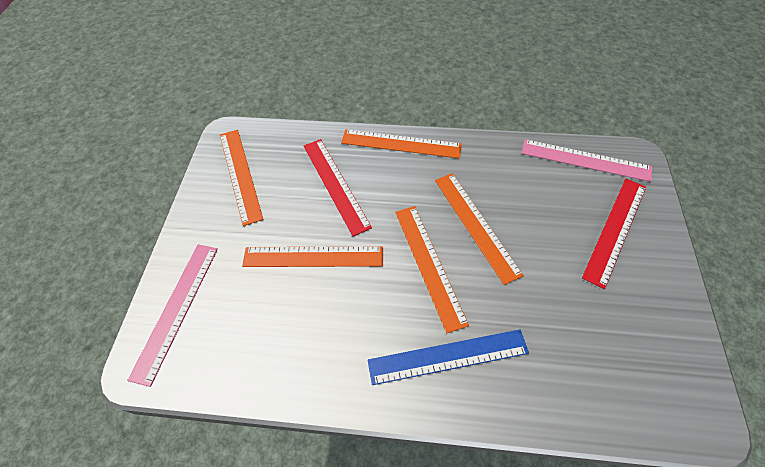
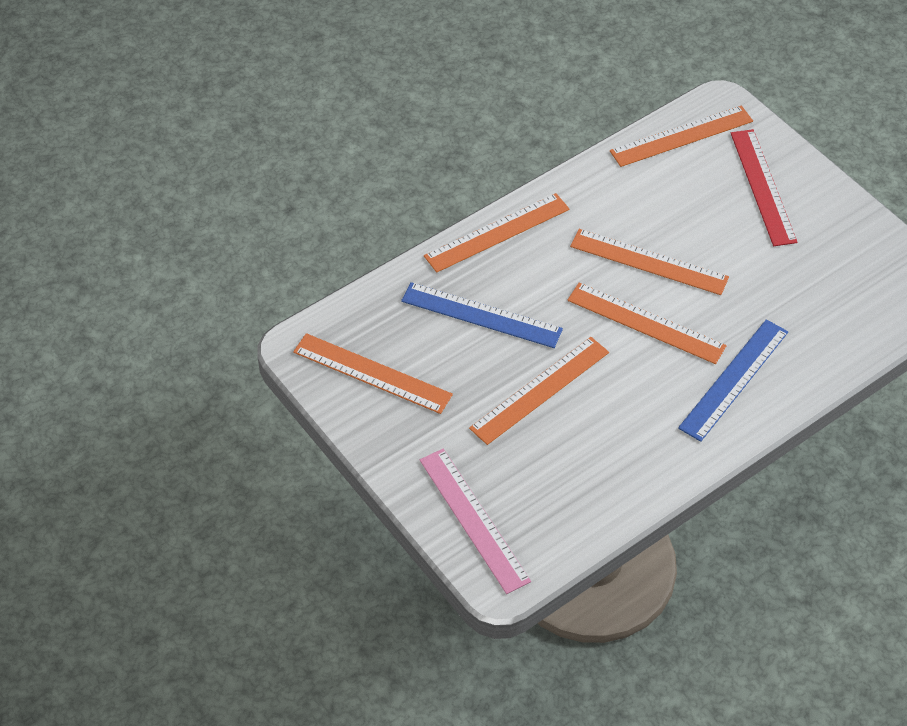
camera: 45 degrees left, 5 degrees down
(335, 184) = (481, 315): red ruler -> blue ruler
(585, 160) = (681, 136): pink ruler -> orange ruler

